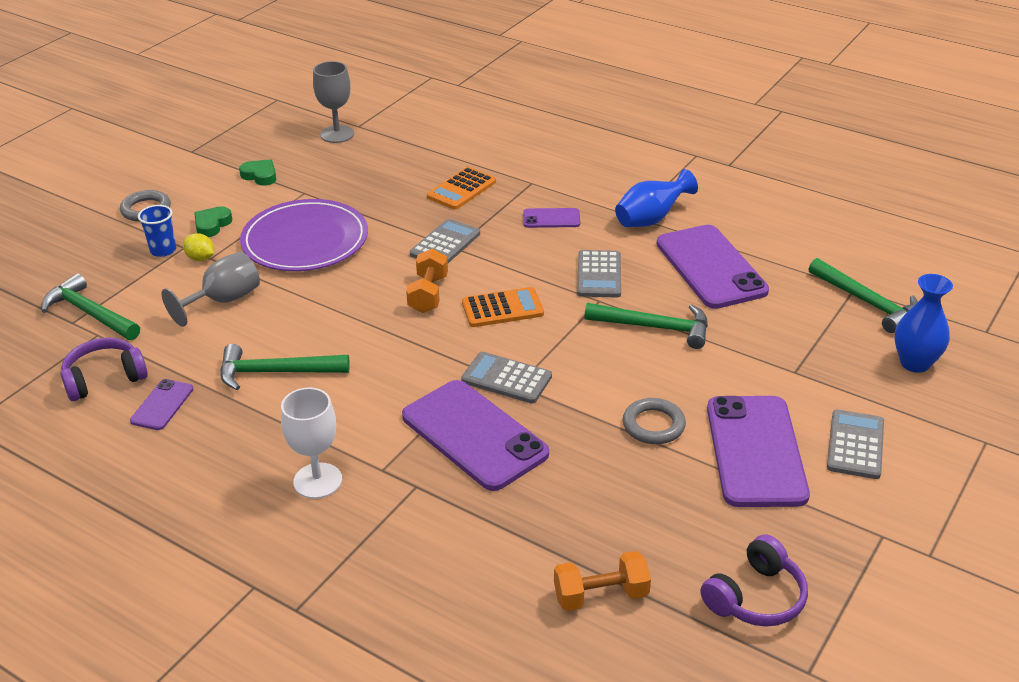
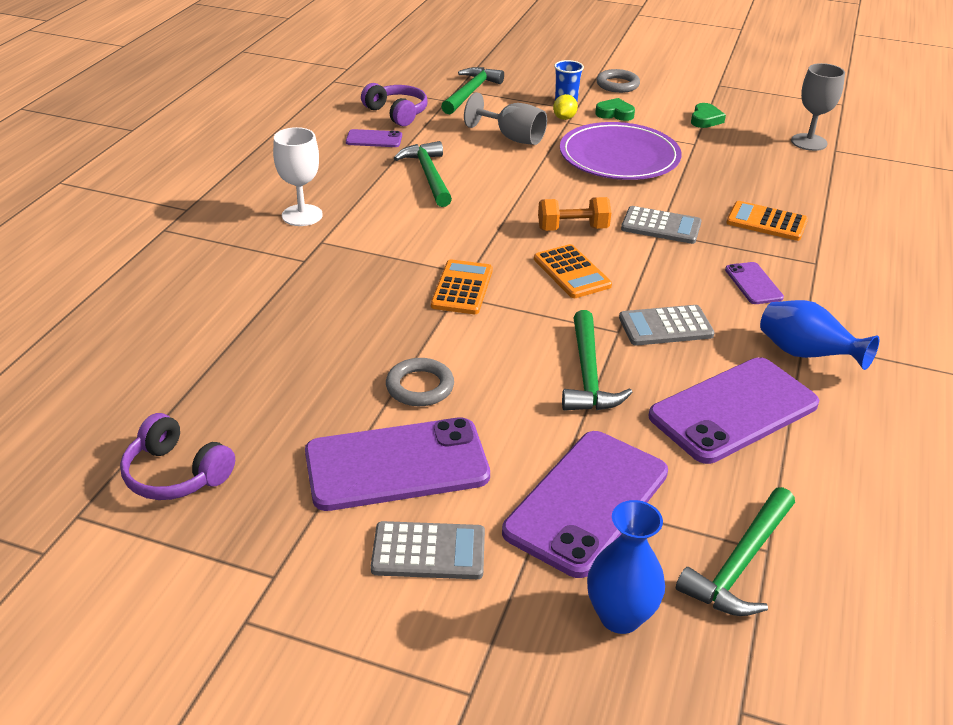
camera: 75 degrees right, 0 degrees up
(474, 435) = (376, 281): purple phone -> purple phone (587, 502)
(506, 378) = (462, 288): grey calculator -> orange calculator
(601, 595) = (178, 374): orange dumbbell -> none

